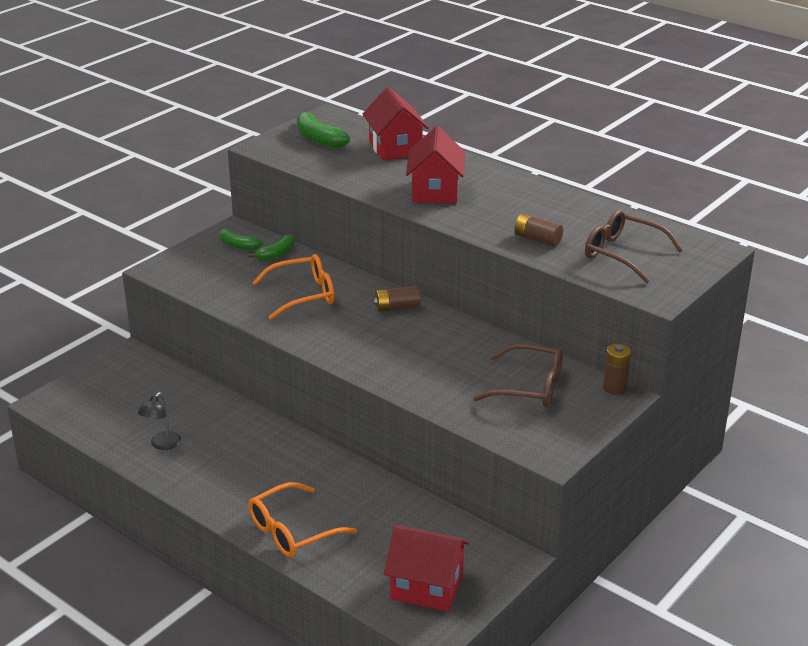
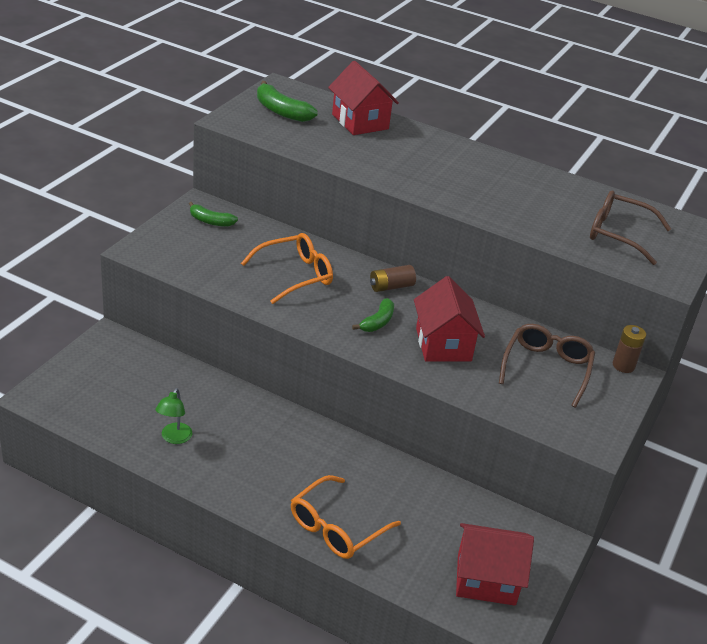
camera: 15 degrees left, 5 degrees up
(162, 444) = (174, 438): black lamp -> green lamp
(276, 254) = (252, 230): green banana -> green banana (377, 322)
(435, 191) = (417, 169): red house -> red house (443, 344)
(529, 387) = (546, 368): brown glasses -> brown glasses turned 75 degrees counterclockwise
(537, 239) = (534, 220): brown battery -> none

